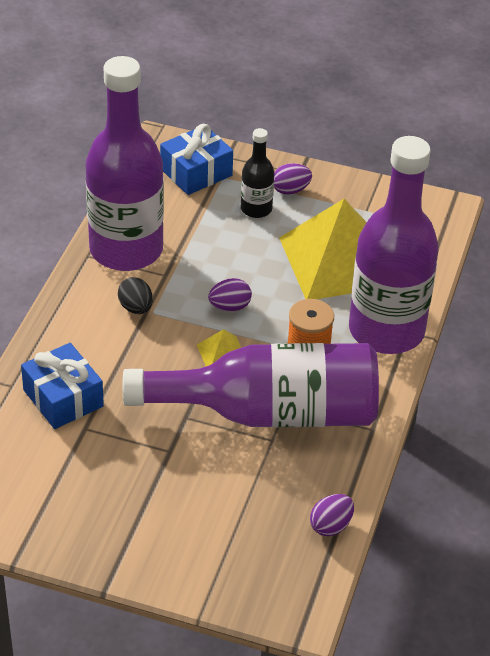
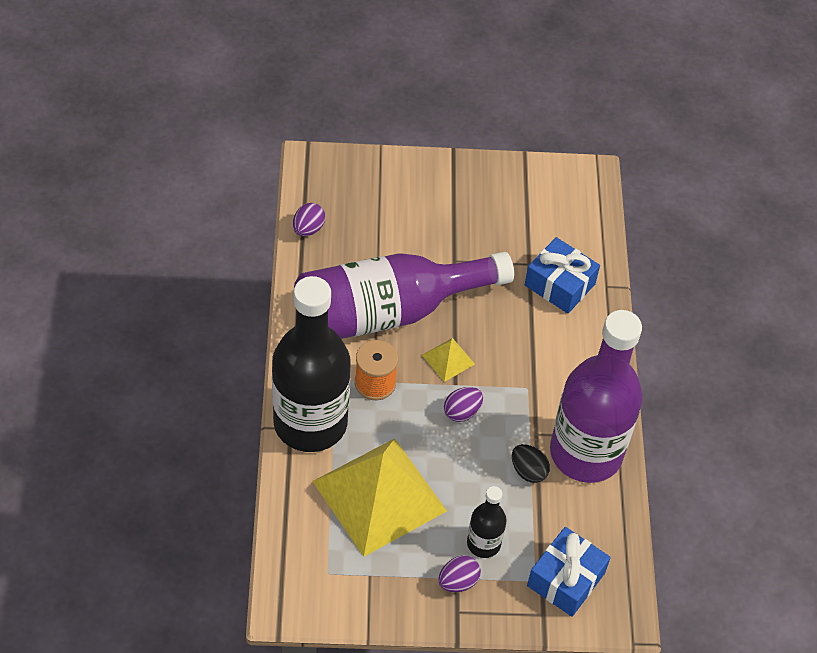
camera: 160 degrees right, 10 degrees up
(136, 308) = (544, 388): black egg -> black egg (528, 471)
(386, 331) = (310, 423): purple bottle -> black bottle

